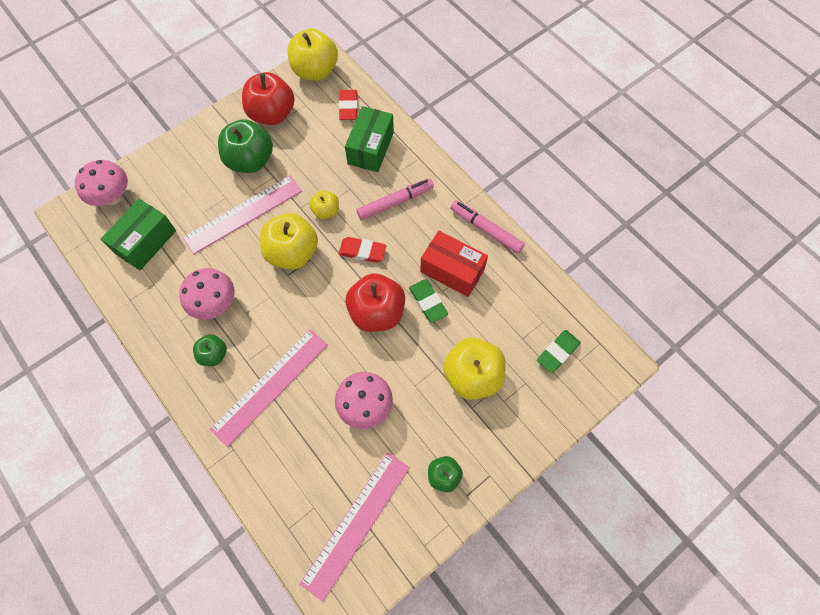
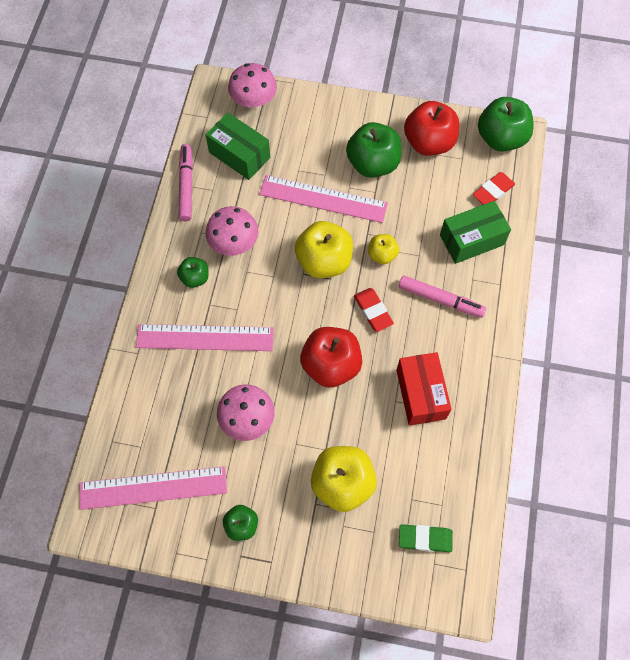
camera: 50 degrees right, 0 degrees up
(146, 242) = (239, 155): green box -> green box turned 45 degrees clockwise
(315, 71) = (501, 138): yellow apple -> green apple
(428, 302) = (375, 397): green eraser -> none
(486, 229) = (484, 391): pink marker -> pink marker (186, 186)

